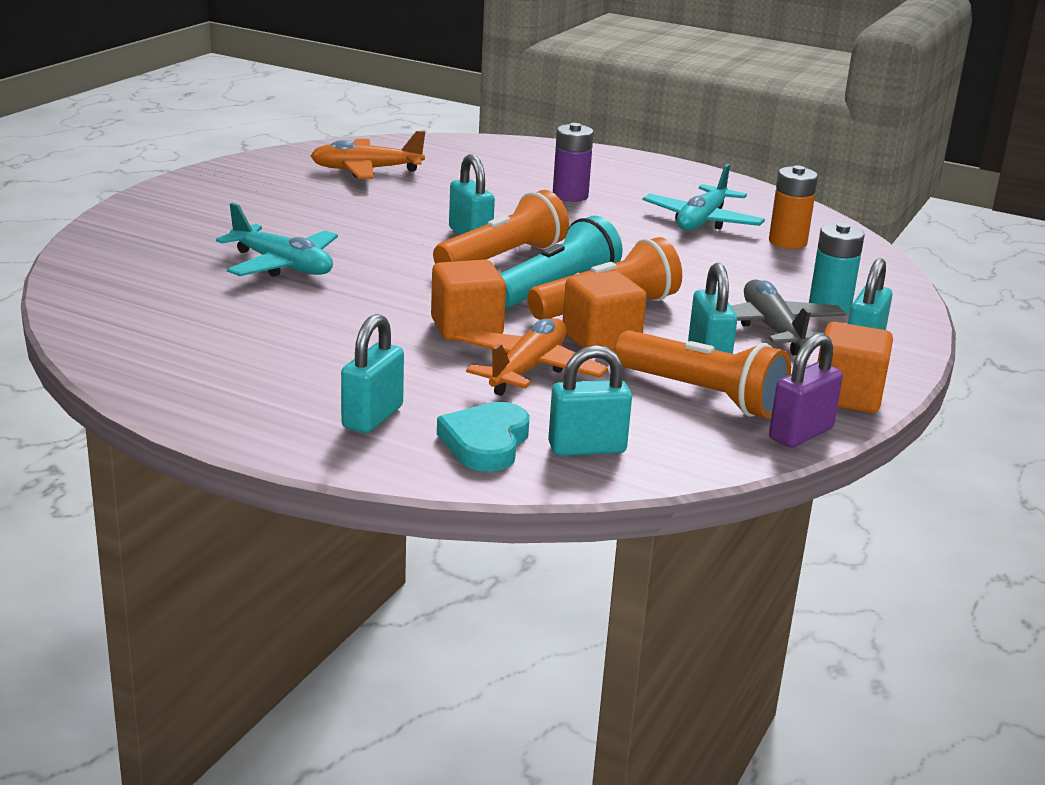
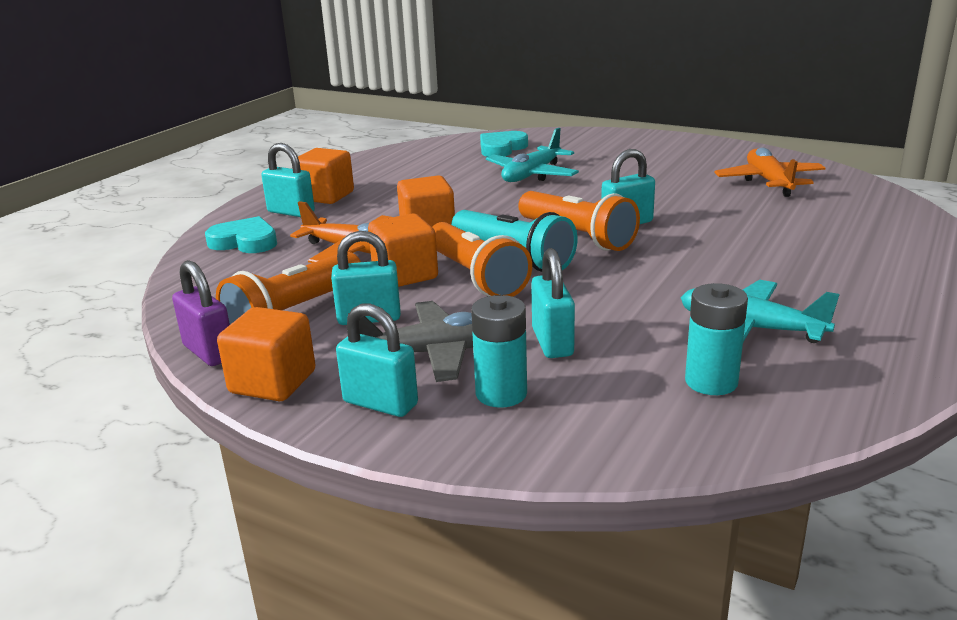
camera: 95 degrees right, 0 degrees up
(145, 276) = (501, 148): none -> turquoise heart
(309, 394) = (326, 196): none -> orange cube
(570, 196) = (777, 260): purple battery -> none
(587, 448) = (223, 270): turquoise padlock -> turquoise padlock (552, 342)
(787, 242) = (711, 382): orange battery -> turquoise battery

